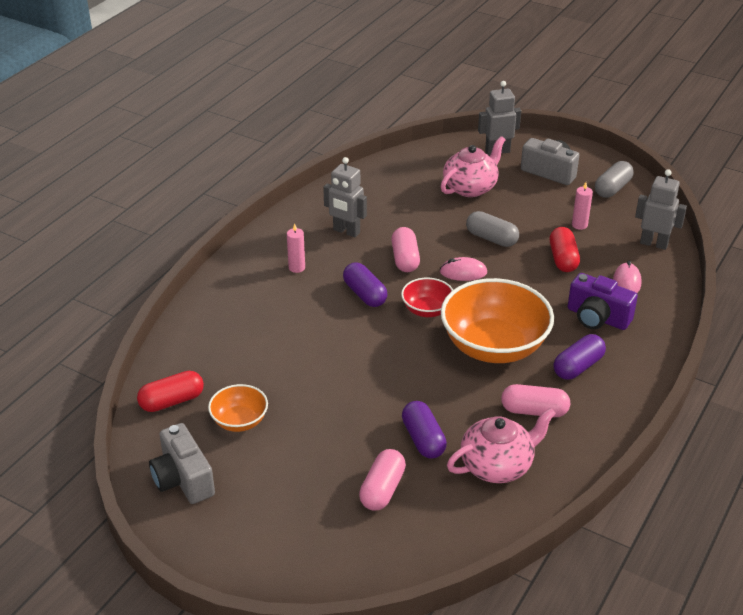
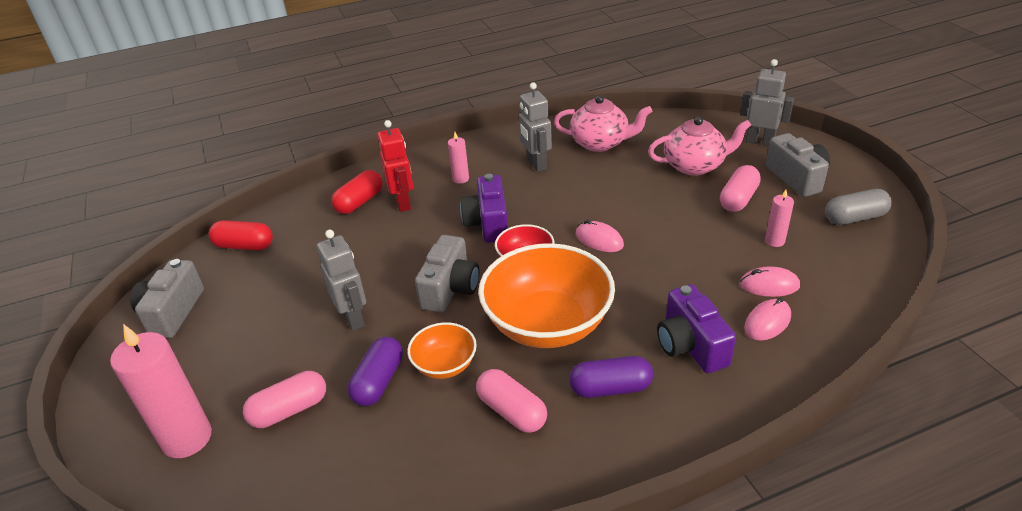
camera: 40 degrees right, 0 degrees up
(239, 421) = (266, 286): orange bowl -> orange bowl (445, 365)
(271, 307) = (403, 203): none -> red robot
(329, 547) = (187, 438): none -> pink candle
(364, 294) = (488, 223): purple capsule -> purple camera
(396, 354) = (450, 289): none -> grey camera
(405, 259) = (559, 207): pink capsule -> pink capsule (738, 199)
(491, 238) = (663, 219): grey capsule -> none
(497, 465) = (411, 448): pink teapot -> pink teapot (600, 143)
(563, 259) = (718, 268): red capsule -> red capsule (359, 202)
(605, 257) = (769, 285): none -> pink mouse
(654, 244) = (846, 294): grey robot -> grey robot (353, 318)

